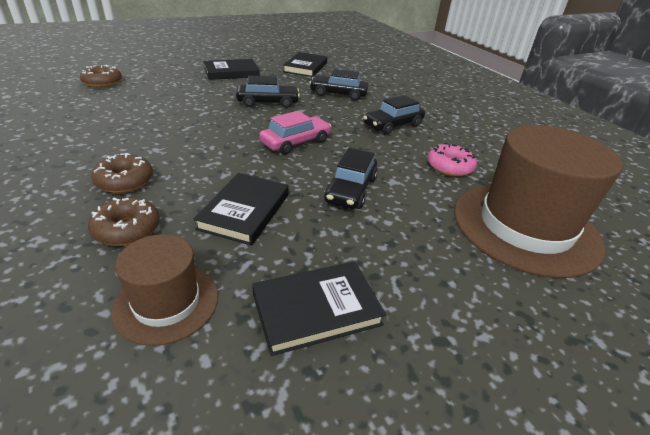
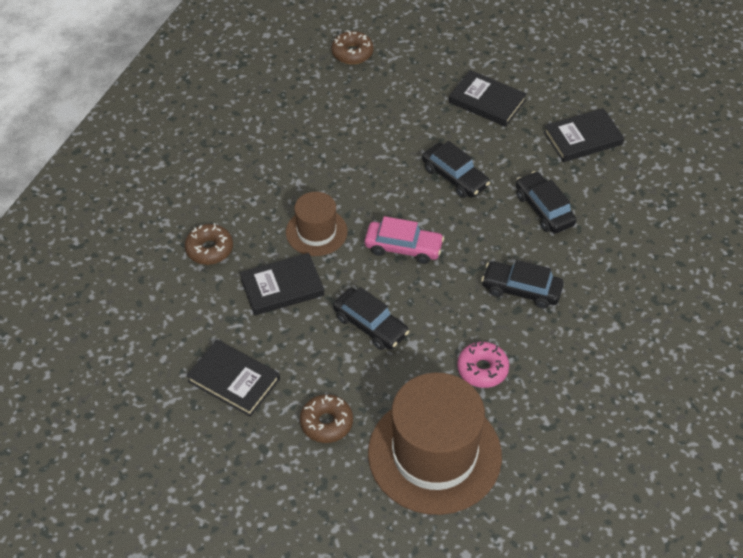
camera: 55 degrees right, 15 degrees up
(125, 181) = (247, 204): brown donut -> brown donut (326, 423)
(166, 302) = (179, 315): brown hat -> brown hat (316, 232)
(350, 190) = (370, 325): black car -> black car turned 120 degrees counterclockwise

